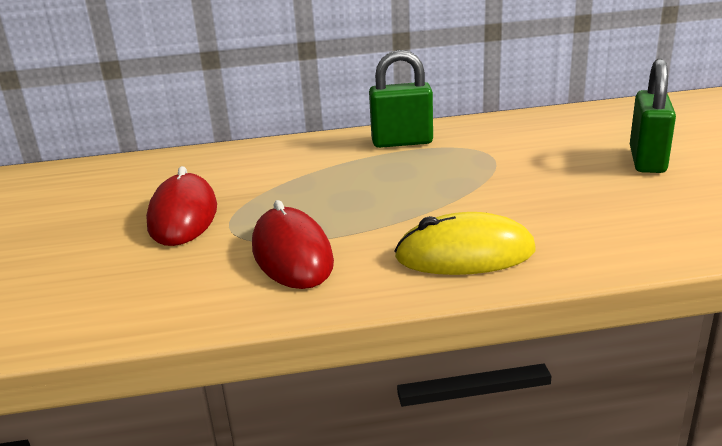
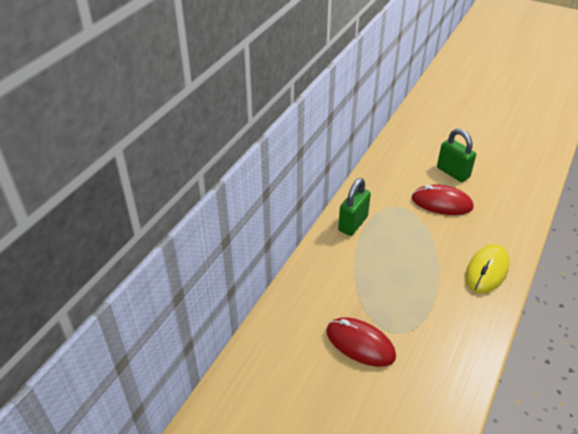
camera: 55 degrees left, 15 degrees up
(292, 254) = (441, 322): red mouse -> red mouse (441, 203)

